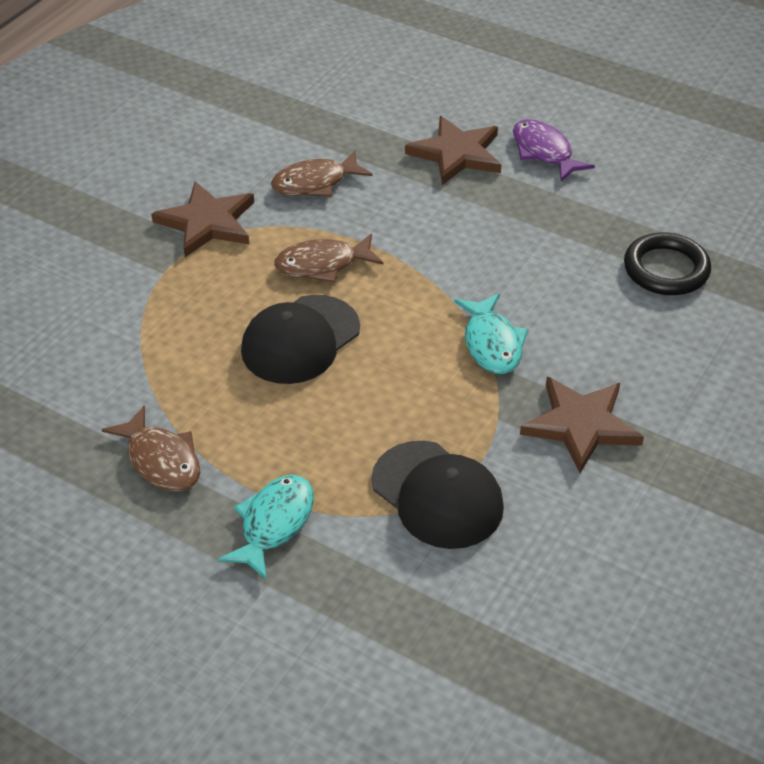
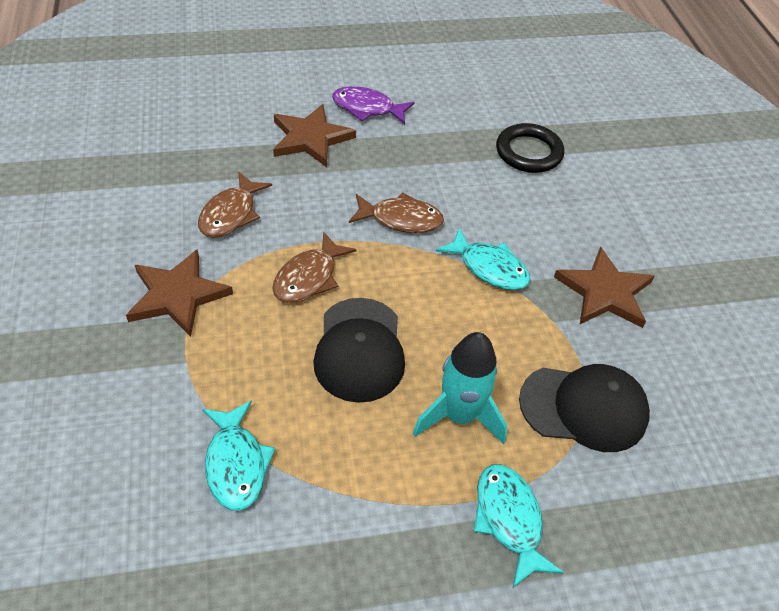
camera: 45 degrees left, 5 degrees up
(123, 359) = (236, 463): none -> turquoise fish
(161, 460) = (366, 532): brown fish -> brown fish (401, 219)
(323, 433) = (459, 416): none -> turquoise rocket

